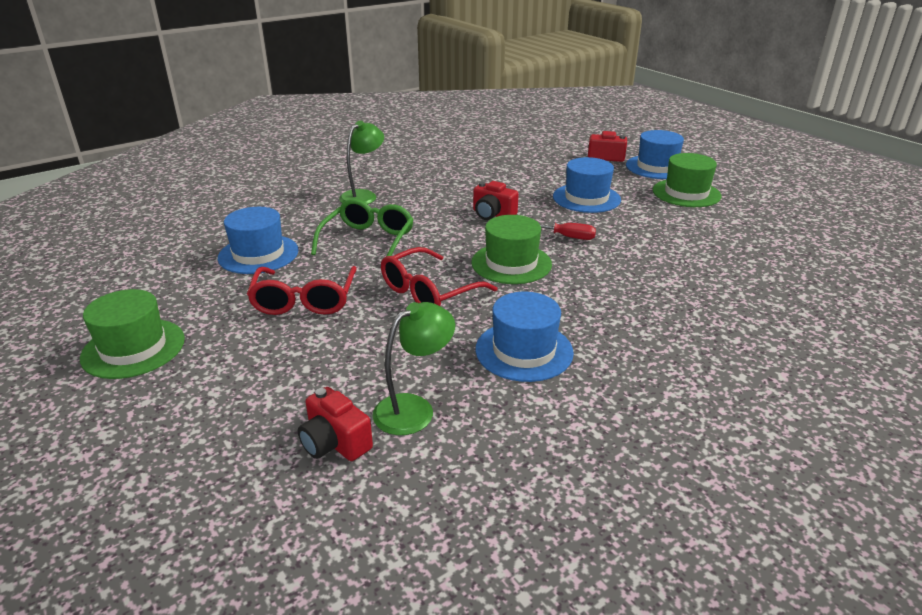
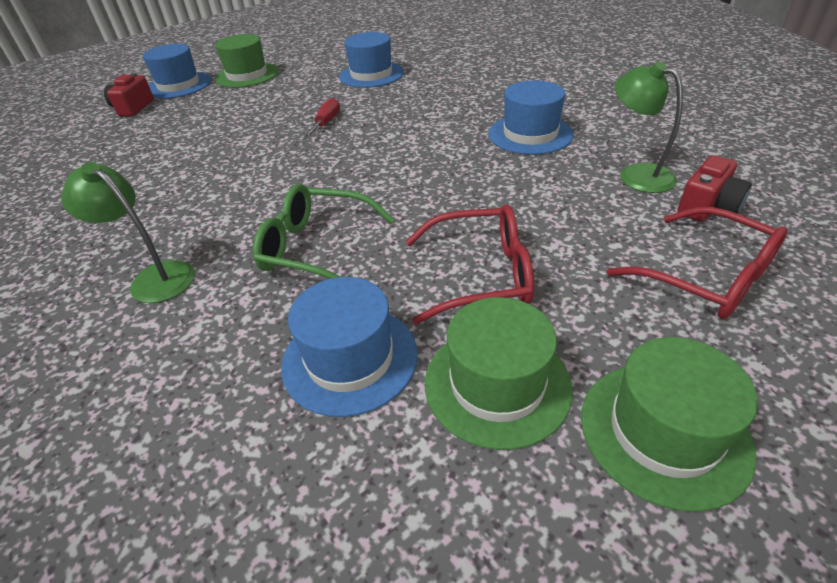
camera: 90 degrees left, 10 degrees up
(429, 292) = (444, 187): red glasses -> red glasses (707, 277)
(493, 214) = (262, 164): red camera -> none
(511, 263) = (380, 147): green hat -> green hat (497, 384)
(586, 198) = (239, 116): blue hat -> blue hat (371, 75)

